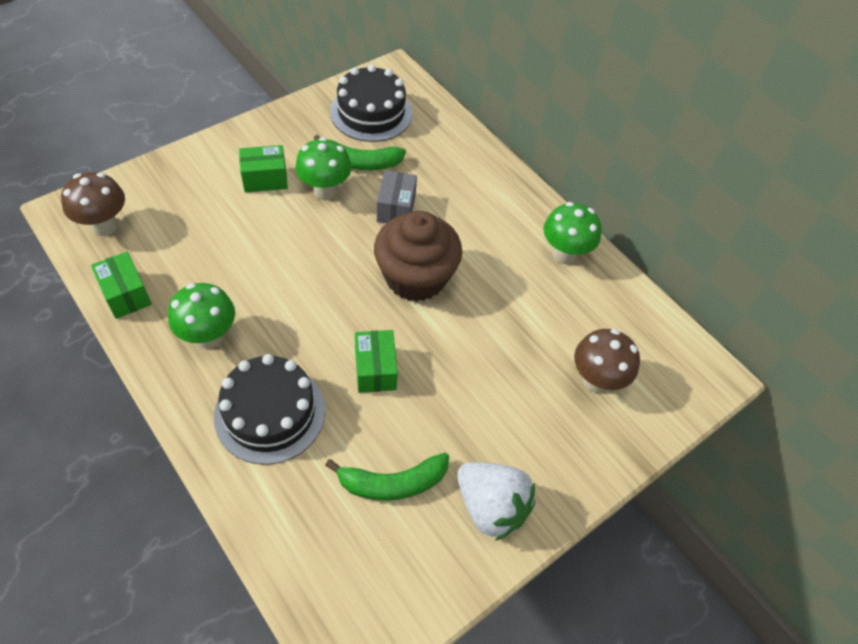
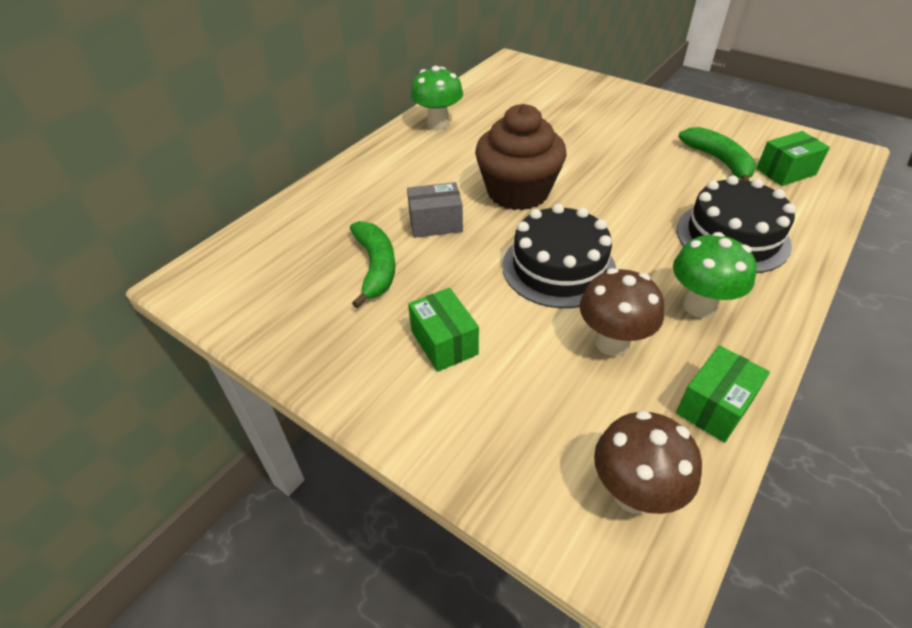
camera: 100 degrees left, 10 degrees down
(325, 191) = (437, 282): green mushroom -> none
(371, 113) = (279, 281): black cake -> black cake (558, 267)
(375, 369) = (634, 191): green box -> green box (785, 172)
(491, 507) = (690, 121): white strawberry -> none
(596, 380) = (552, 98): brown mushroom -> brown mushroom (612, 343)

